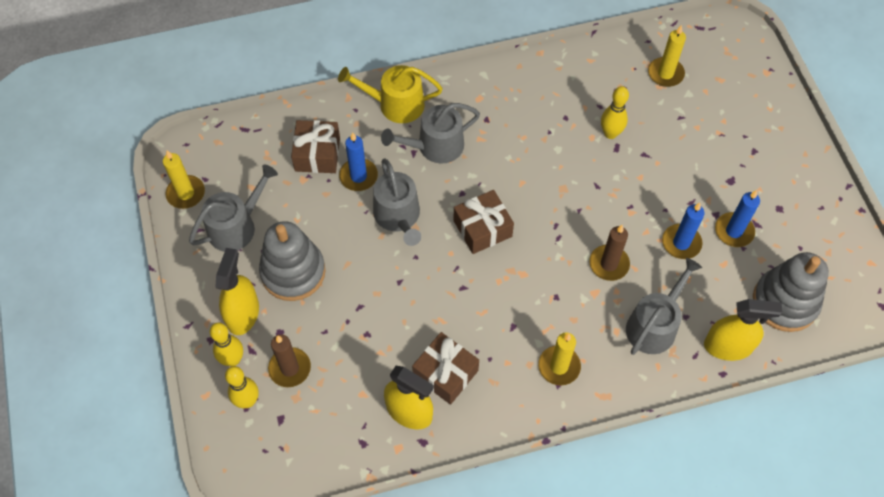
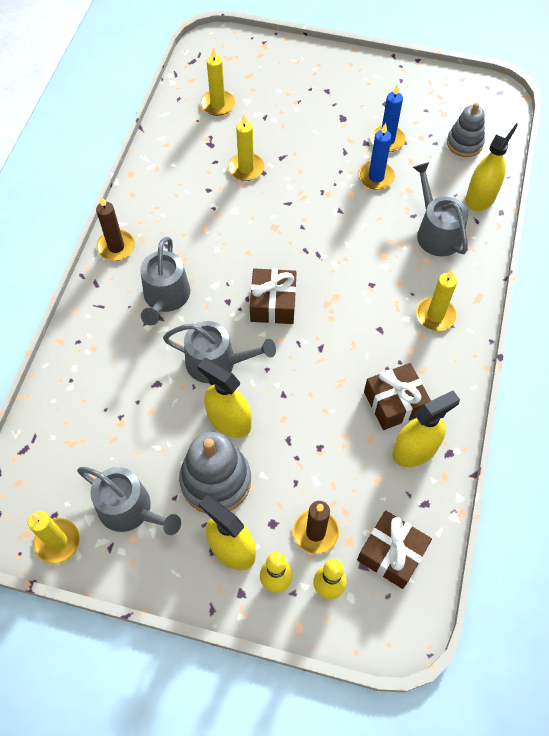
camera: 60 degrees left, 0 degrees up
(236, 226) = (130, 509): grey watering can -> grey watering can turned 135 degrees clockwise
(317, 154) = (102, 397): brown gift -> brown gift (391, 553)
(351, 253) = (229, 420): none -> yellow spray bottle
(358, 176) = (152, 374): blue candle -> none
(395, 104) = (98, 306): yellow watering can -> none
(609, 264) = (364, 233): brown candle -> brown candle (116, 247)
(610, 133) = (246, 168): yellow bowling pin -> yellow candle
(785, 302) = (464, 143): grey stacking toy -> grey stacking toy, size x0.64

